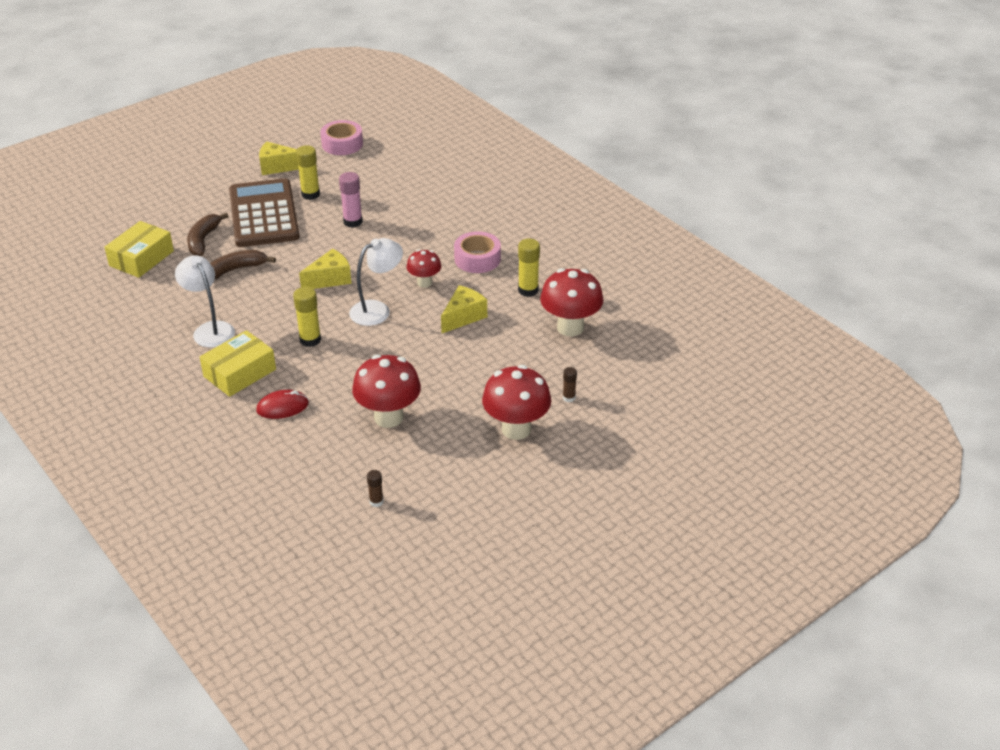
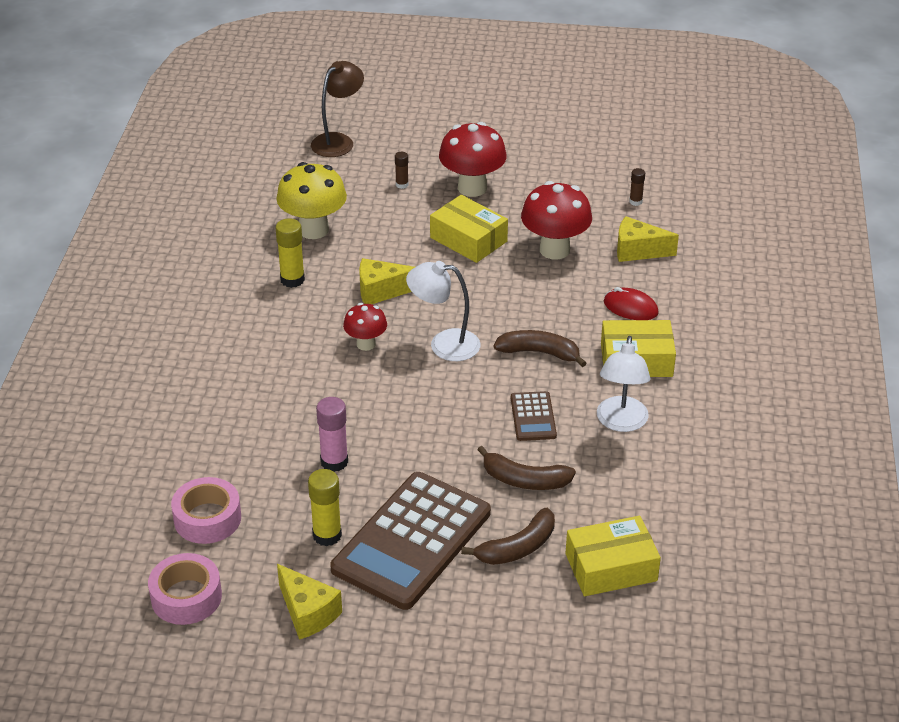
camera: 135 degrees left, 0 degrees up
(269, 302) = (533, 417): none -> brown calculator
(310, 340) = (539, 353): yellow glue stick -> brown banana
(330, 279) = (445, 405): yellow cheese -> yellow cheese (638, 251)
(459, 386) = (468, 239): none -> yellow box
(477, 259) = (284, 337): pink tape -> pink tape (207, 518)
(570, 327) = (313, 230): red mushroom -> yellow mushroom
(671, 403) = (338, 141): none -> brown lamp

